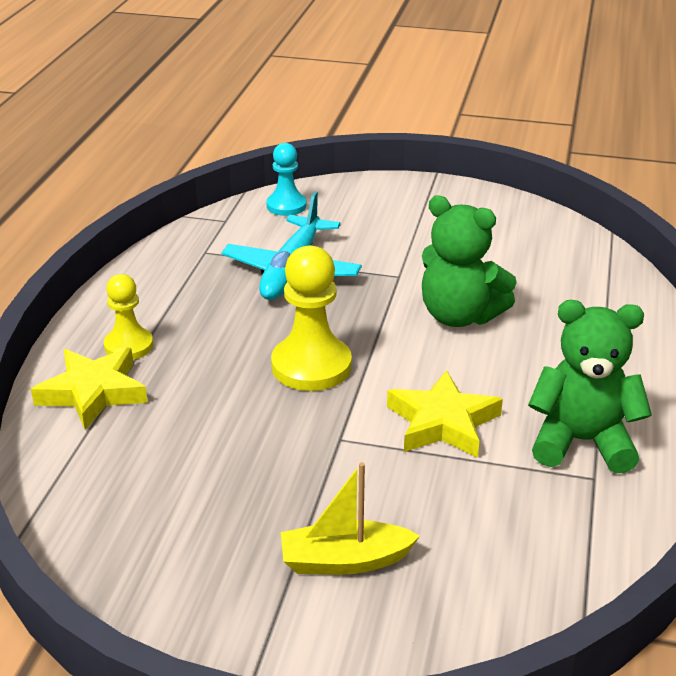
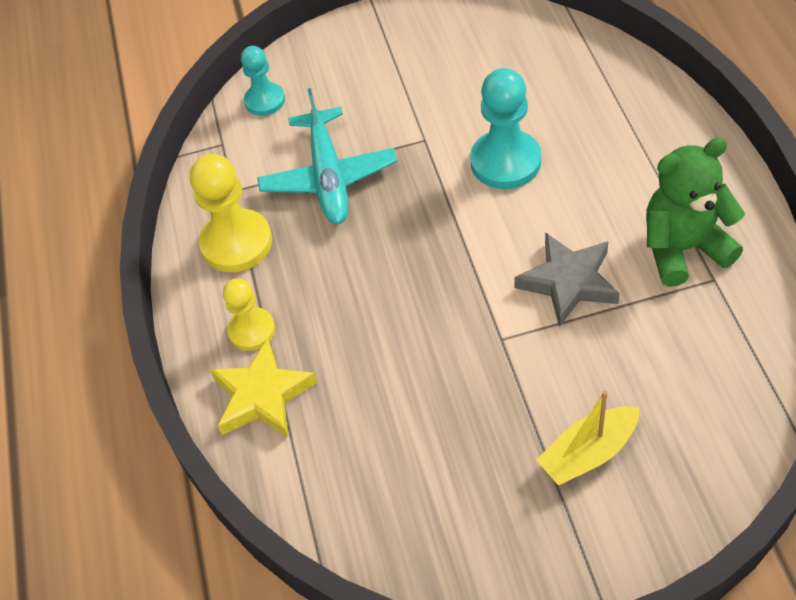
camera: 20 degrees left, 20 degrees up
(311, 366) = (424, 276): yellow pawn -> yellow pawn (236, 243)
(442, 422) = (568, 282): yellow star -> grey star
(459, 316) = (505, 162): green teddy bear -> turquoise pawn

